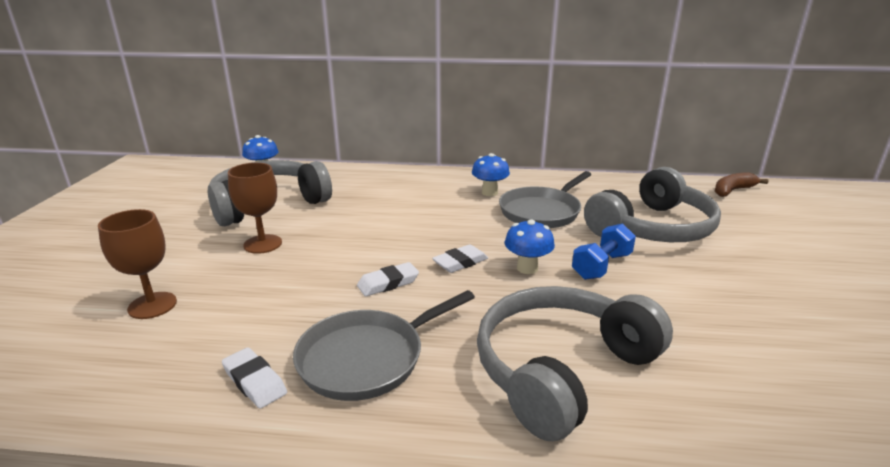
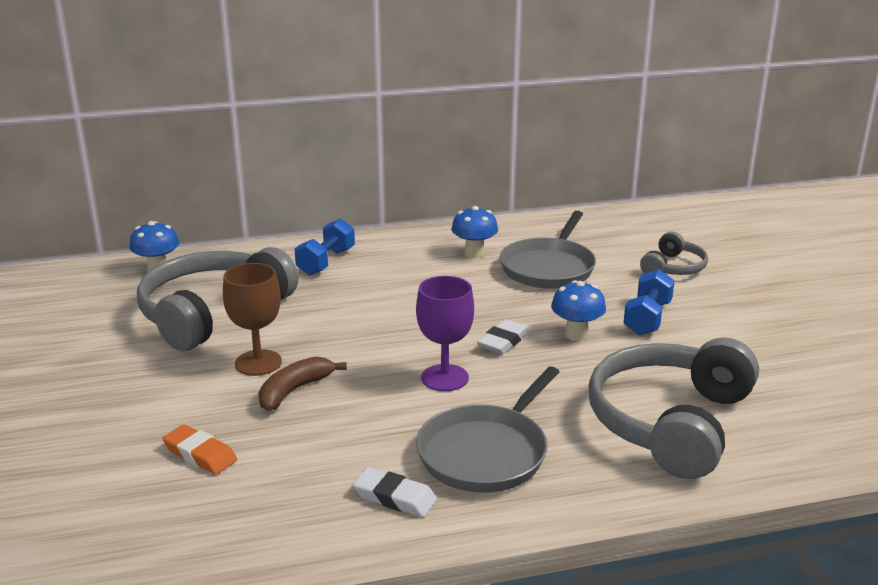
camera: 20 degrees left, 0 degrees up
(152, 305) = (200, 454): brown goblet -> orange eraser
(376, 183) = (326, 262): none -> blue dumbbell
(388, 283) = (444, 378): white eraser -> purple goblet
(652, 228) = (673, 268): grey headphones -> grey headphones, size x0.50
(732, 190) = (730, 210): brown banana -> brown banana (294, 390)

